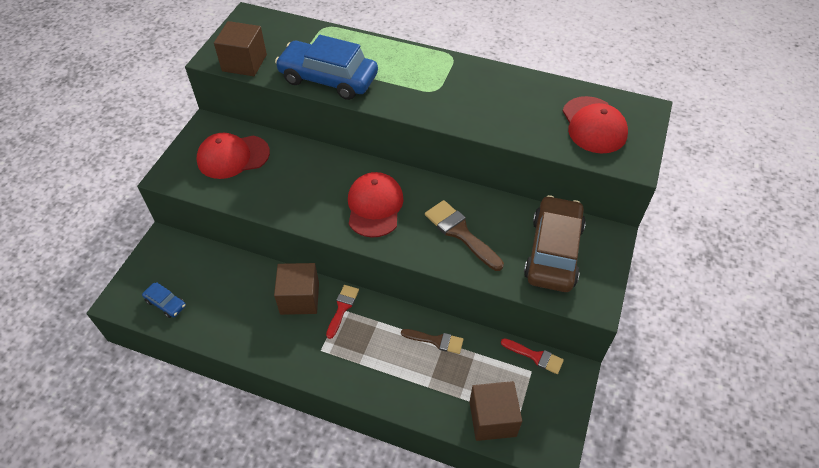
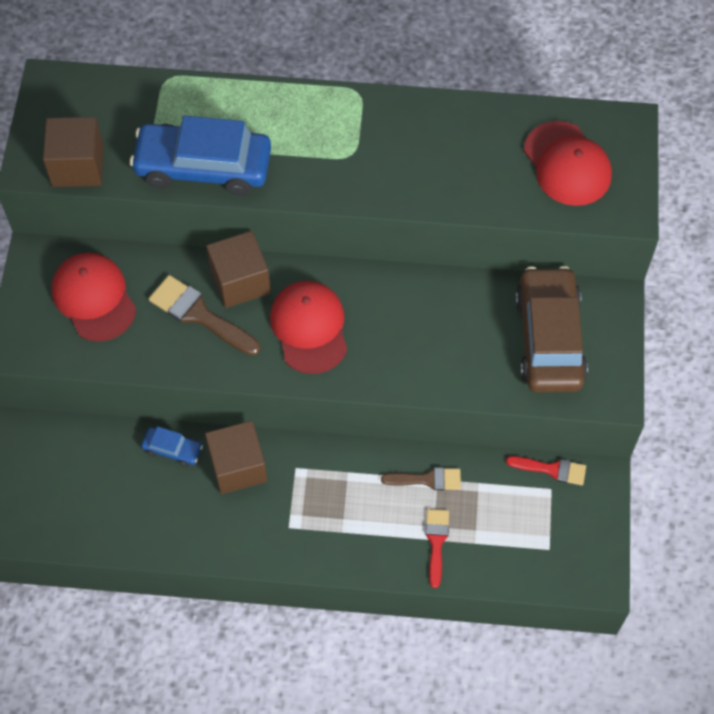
camera: 15 degrees left, 10 degrees up
(166, 303) = (66, 516): blue car -> blue car (172, 449)
(233, 157) = (94, 298): red cap -> red cap turned 90 degrees clockwise
(342, 308) = (297, 466): red brush -> red brush (436, 542)
(460, 233) = (429, 340): brown brush -> brown brush (199, 315)
(492, 419) = (519, 558): brown cube -> brown cube (240, 281)

